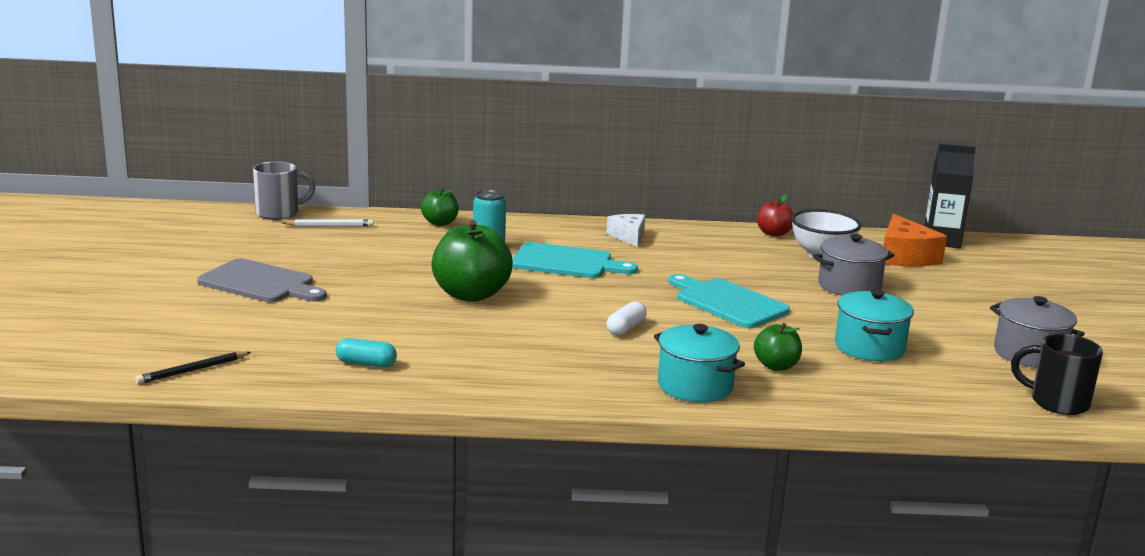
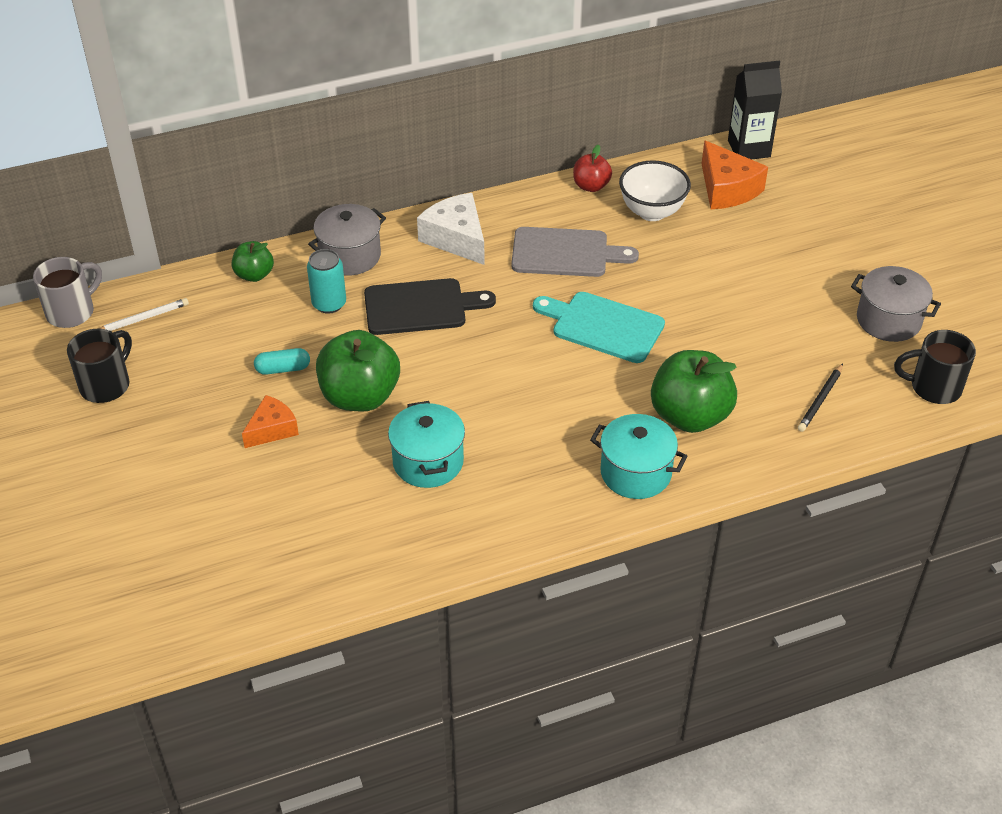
camera: 20 degrees left, 25 degrees up
(192, 370) = (171, 619): black pencil -> black pencil (820, 400)
(260, 283) = (139, 450): grey cutting board -> grey cutting board (565, 253)
(268, 249) = (106, 385): none -> black mug
(366, 363) = (328, 547): turquoise capsule -> turquoise capsule (283, 369)
(379, 295) = (272, 429): none -> orange cheese
(566, 262) = (420, 307): turquoise cutting board -> black cutting board
(626, 328) = (533, 403): white capsule -> none
(628, 237) = (456, 238): white cheese -> white cheese, size x1.57
(776, 366) = (690, 416): green apple -> green apple, size x1.85
(849, 286) = (698, 260): grey pot -> grey pot (350, 256)
(869, 347) = (755, 357): turquoise pot -> turquoise pot (428, 462)

